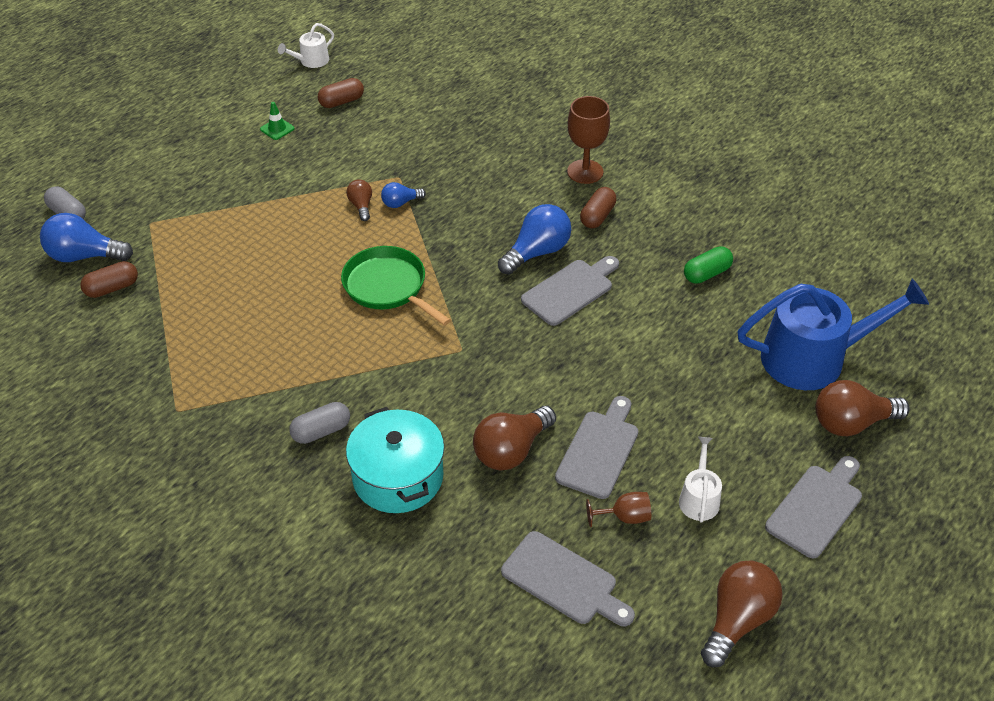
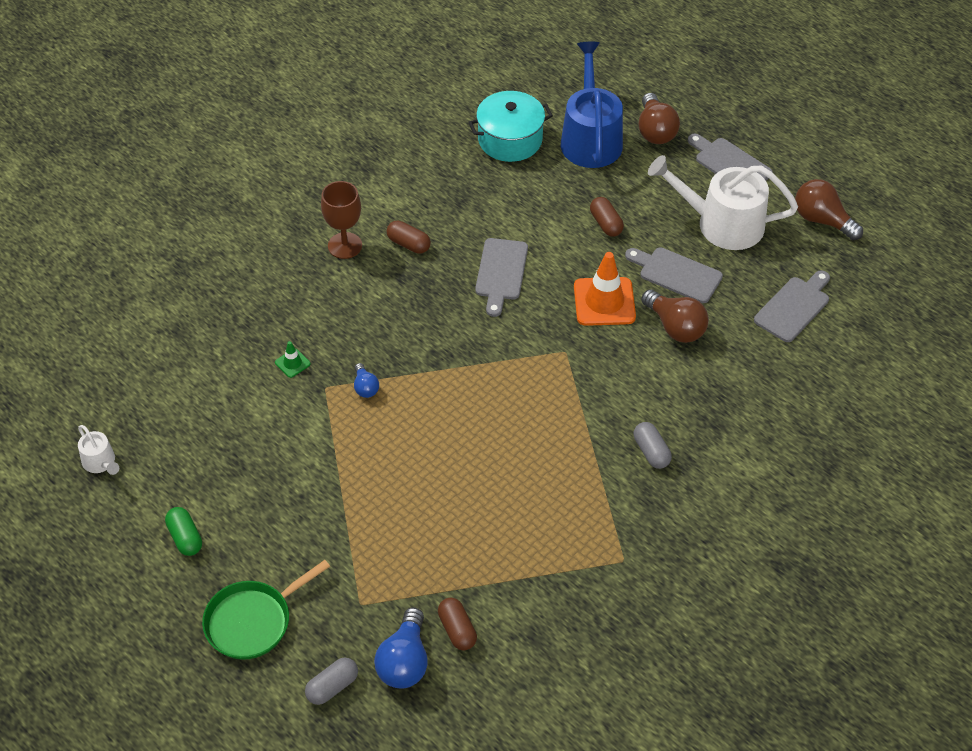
camera: 85 degrees left, 5 degrees up
(277, 129) = (222, 493): green traffic cone -> green traffic cone (292, 363)
(341, 102) = (187, 434): brown capsule -> brown capsule (606, 224)
(361, 206) = (364, 419): brown light bulb -> none
(388, 287) = (482, 401): green pan -> green pan (252, 621)
(398, 477) = (700, 400): turquoise pot -> turquoise pot (510, 139)
(537, 252) = (450, 290): blue light bulb -> none
(541, 381) = (604, 302): none -> orange traffic cone
(570, 290) = (501, 273): grey cutting board -> grey cutting board turned 135 degrees counterclockwise
(625, 517) = (738, 267): brown goblet -> none
(699, 498) = (722, 224): white watering can -> white watering can, size x2.18
(707, 274) = (491, 183): green capsule -> green capsule (185, 537)

